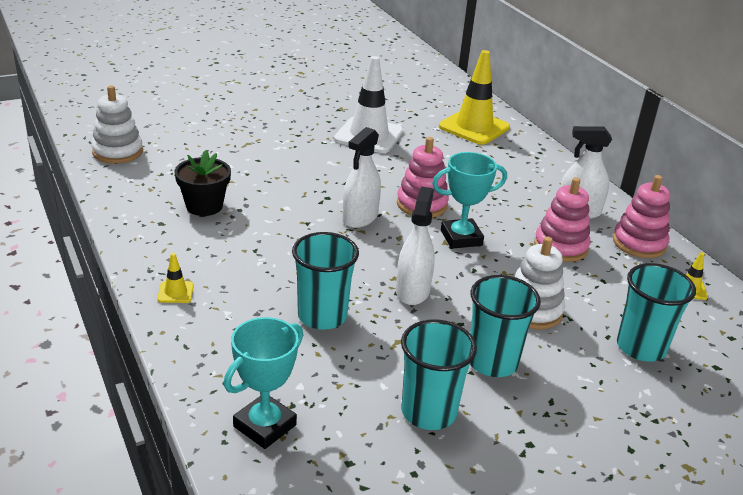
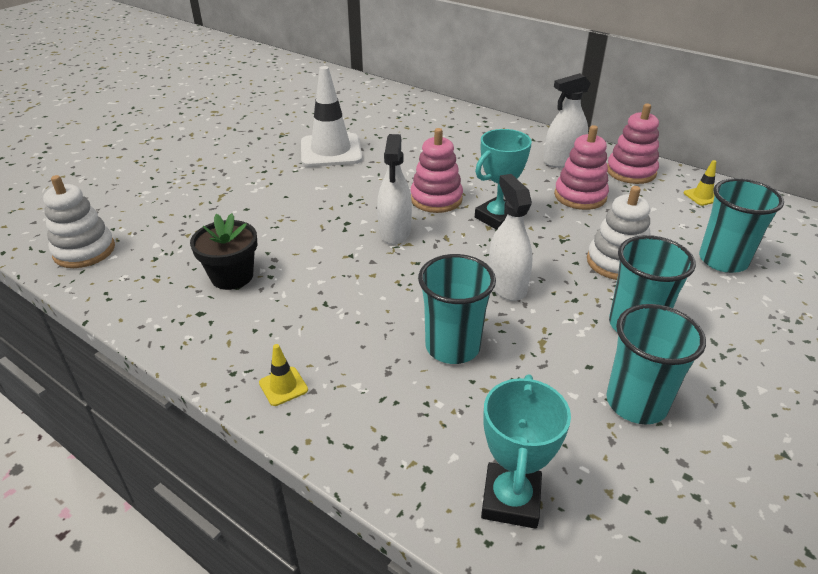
camera: 25 degrees left, 5 degrees up
(474, 127) = (413, 116): yellow traffic cone -> none

